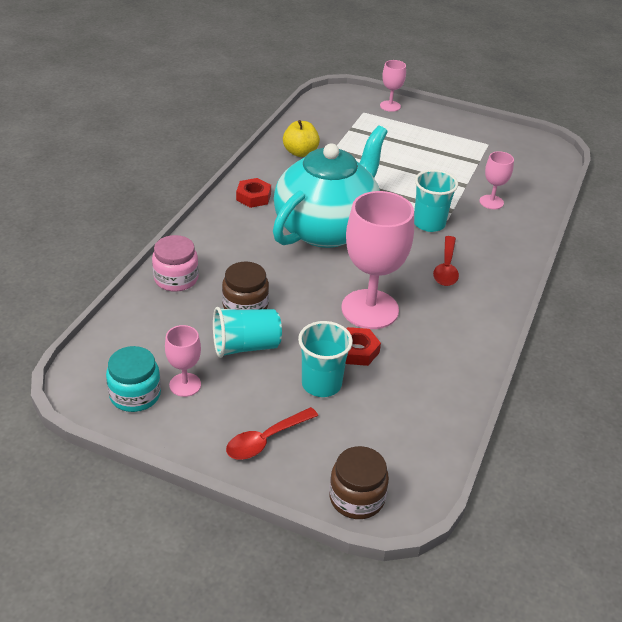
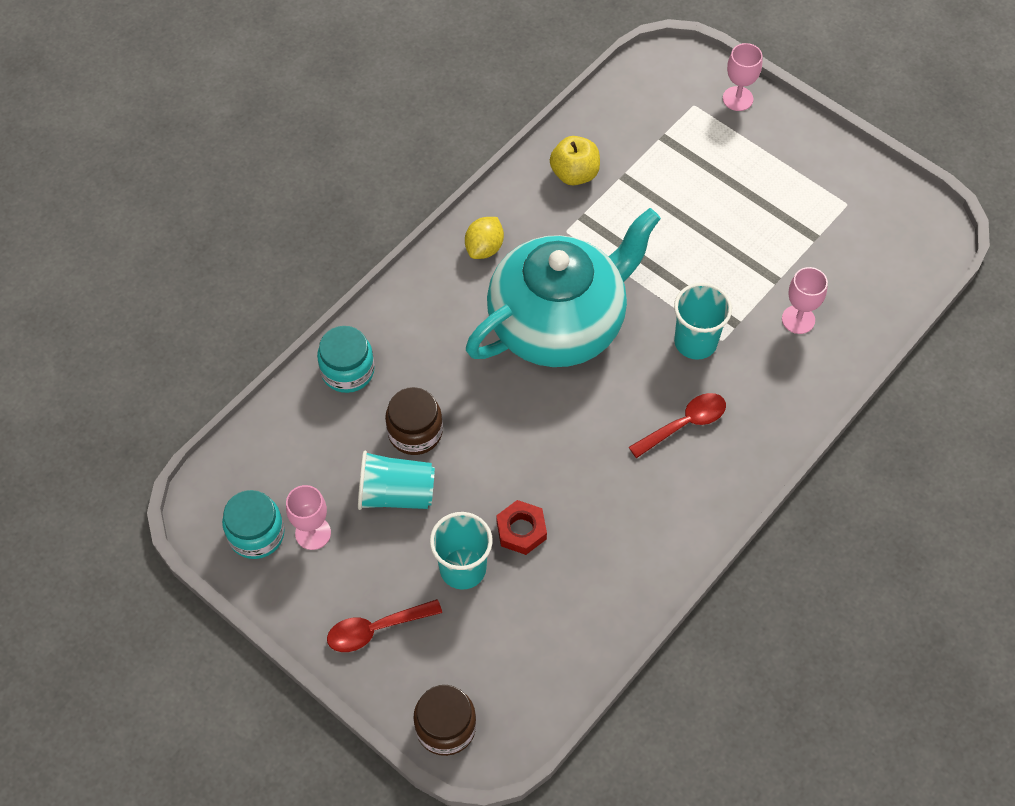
camera: 20 degrees right, 20 degrees up
(176, 279) = (347, 371): pink jar -> turquoise jar
(253, 197) = (484, 248): red nut -> yellow lemon
(370, 309) = (561, 470): pink goblet -> none
(446, 268) = (684, 424): red spoon -> red spoon turned 150 degrees counterclockwise

